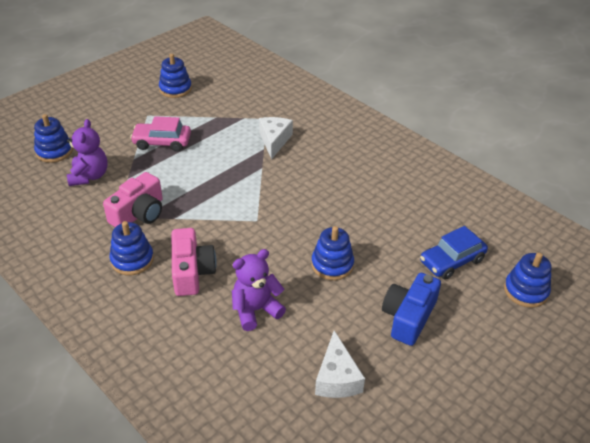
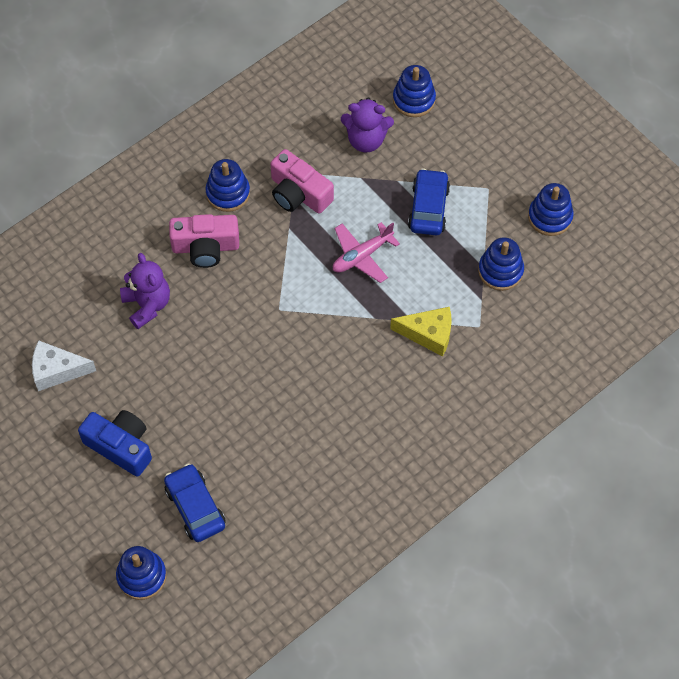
camera: 95 degrees right, 20 degrees up
(162, 142) = (428, 208): pink car -> blue car
(204, 175) = (362, 256): none -> pink plane
(274, 141) = (428, 334): white cheese -> yellow cheese
(332, 265) = (202, 381): blue stacking toy -> blue stacking toy (500, 271)

